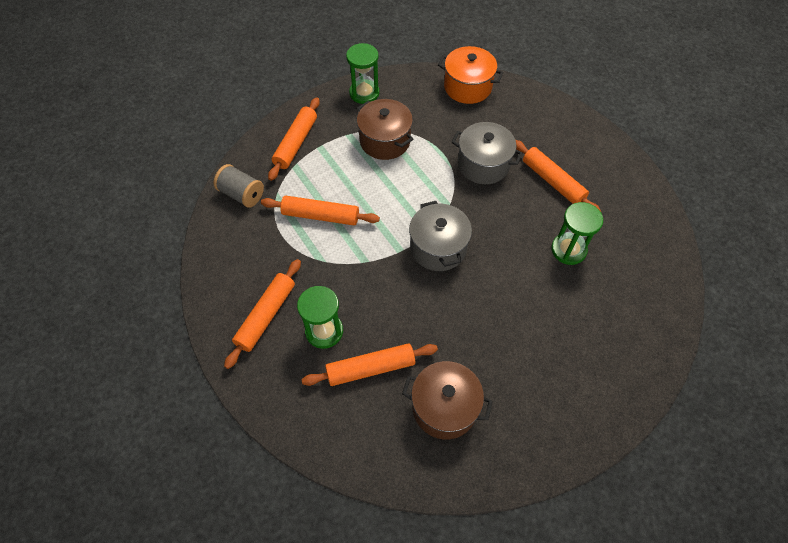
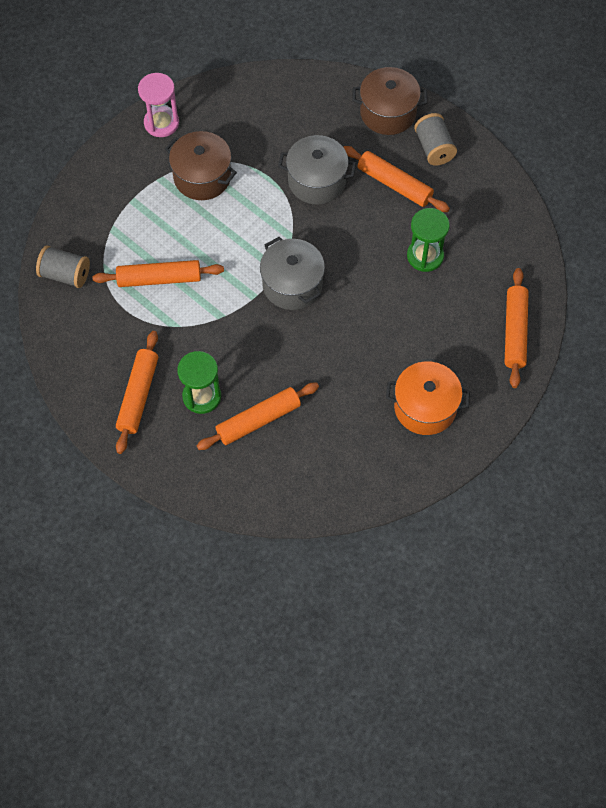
camera: 15 degrees left, 5 degrees up
(296, 143) = (104, 202): orange rolling pin -> orange rolling pin (515, 332)
(364, 93) = (161, 123): green hourglass -> pink hourglass
(444, 407) = (338, 438): brown pot -> brown pot (388, 113)
(467, 87) = (277, 90): orange pot -> orange pot (425, 407)
(595, 159) = (434, 148): none -> grey spool

